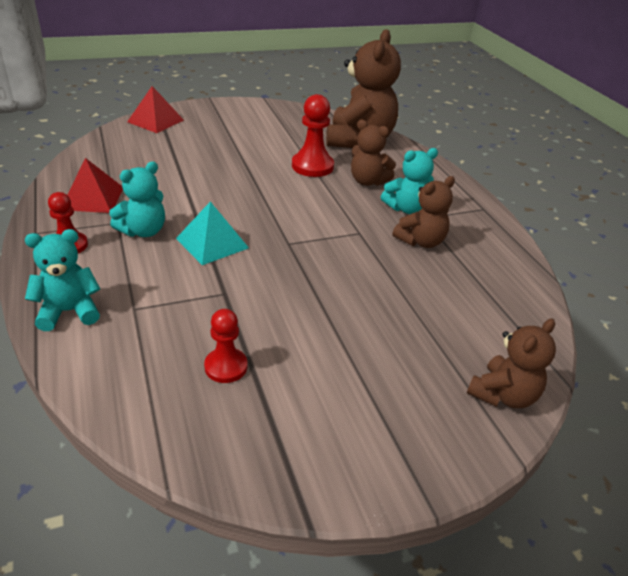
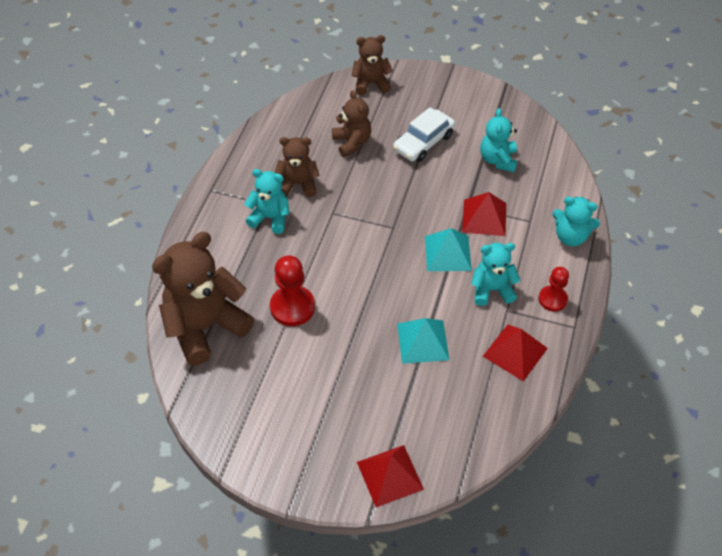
camera: 140 degrees left, 15 degrees up
(185, 180) = (423, 341): none -> turquoise pyramid
(195, 289) = (484, 217): none -> red pyramid
(226, 366) = (498, 160): red pawn -> turquoise teddy bear
(344, 343) = (423, 142): none -> white car
(367, 181) = (265, 263): brown teddy bear -> brown teddy bear (352, 143)

